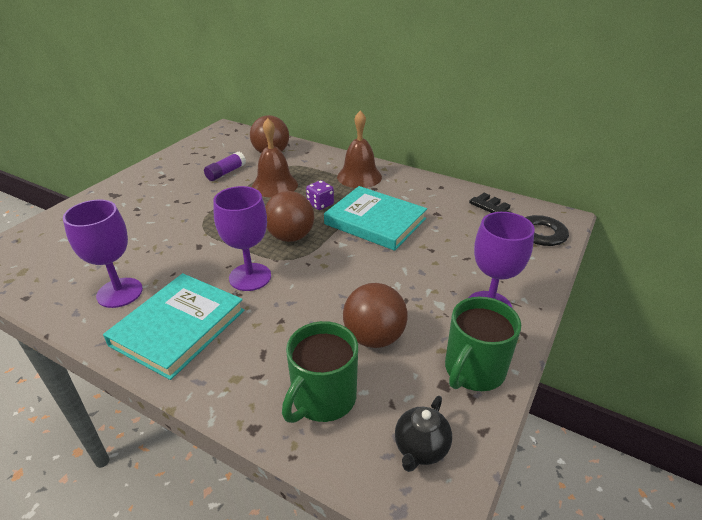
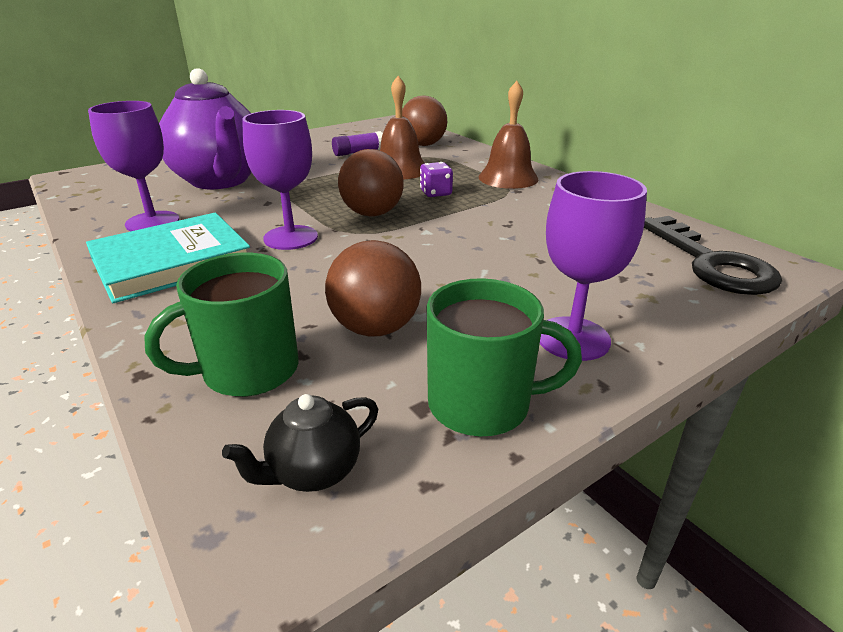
camera: 25 degrees right, 5 degrees down
(135, 232) = (220, 180): none -> purple teapot
(375, 221) = (489, 219): turquoise book -> none
(473, 370) = (482, 404): green mug -> green mug turned 150 degrees counterclockwise

